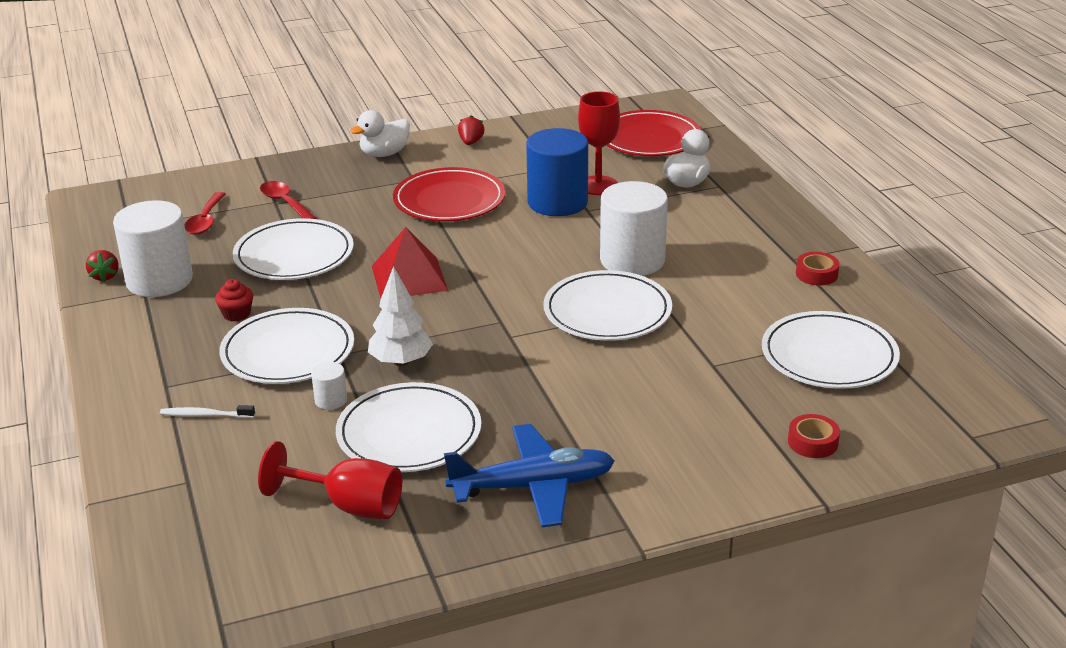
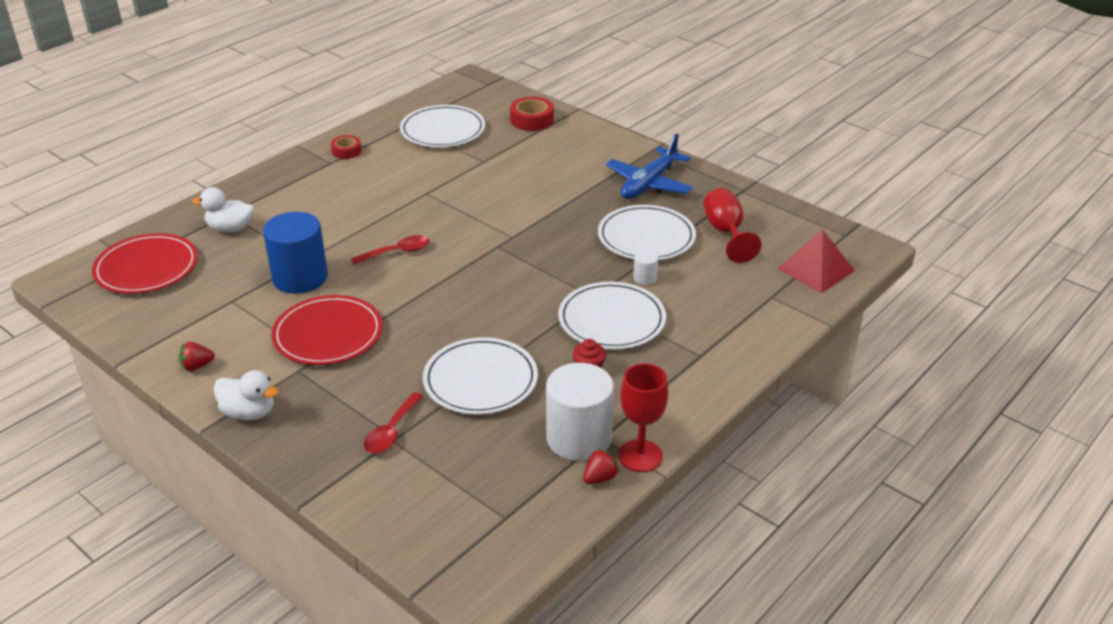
camera: 120 degrees left, 5 degrees up
(205, 221) = (459, 467): red spoon -> red spoon (397, 252)
(205, 415) = (710, 321): white toothbrush -> none
(401, 361) = (579, 268): white tree -> none
(409, 278) = (471, 306): red pyramid -> red pyramid (815, 269)
(533, 486) = (649, 184): blue plane -> blue plane turned 105 degrees counterclockwise
(598, 185) = (257, 267): red goblet -> red goblet (640, 456)
(607, 311) = (451, 210): white plate -> none
(632, 260) = (374, 219): white cylinder -> none
(812, 442) = (532, 120): red tape -> red tape, size x1.54

